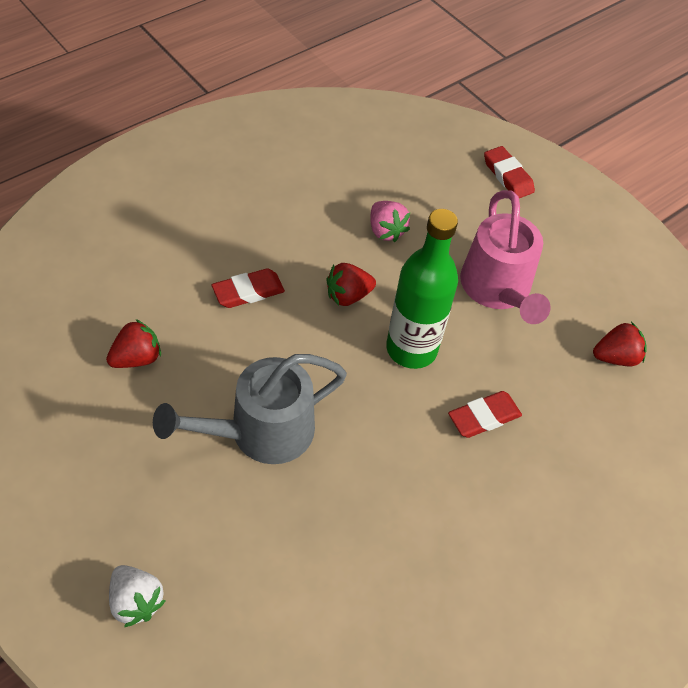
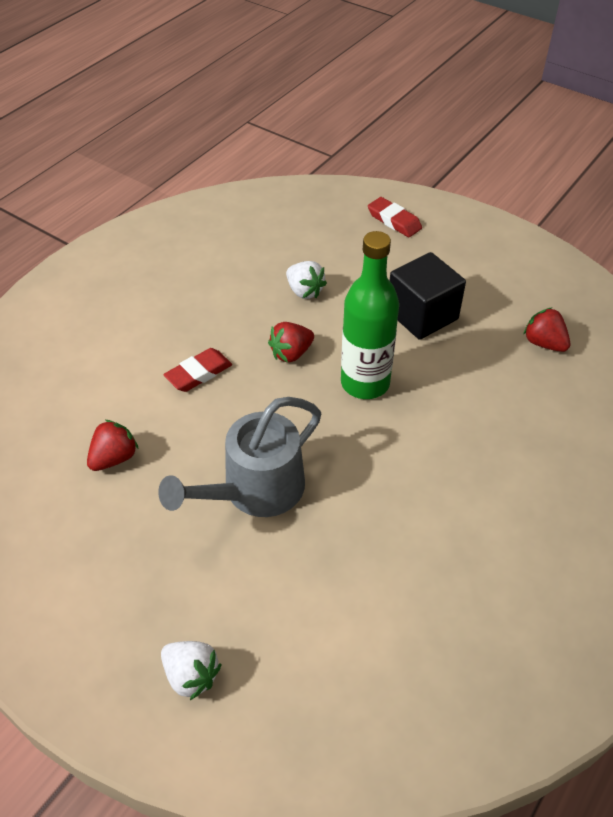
camera: 10 degrees left, 5 degrees down
(385, 231) = (304, 291): pink strawberry -> white strawberry
(484, 417) = (451, 423): red eraser -> none
(498, 290) = (422, 315): pink watering can -> black cube
(615, 357) = (544, 343): red strawberry -> red strawberry turned 105 degrees counterclockwise

